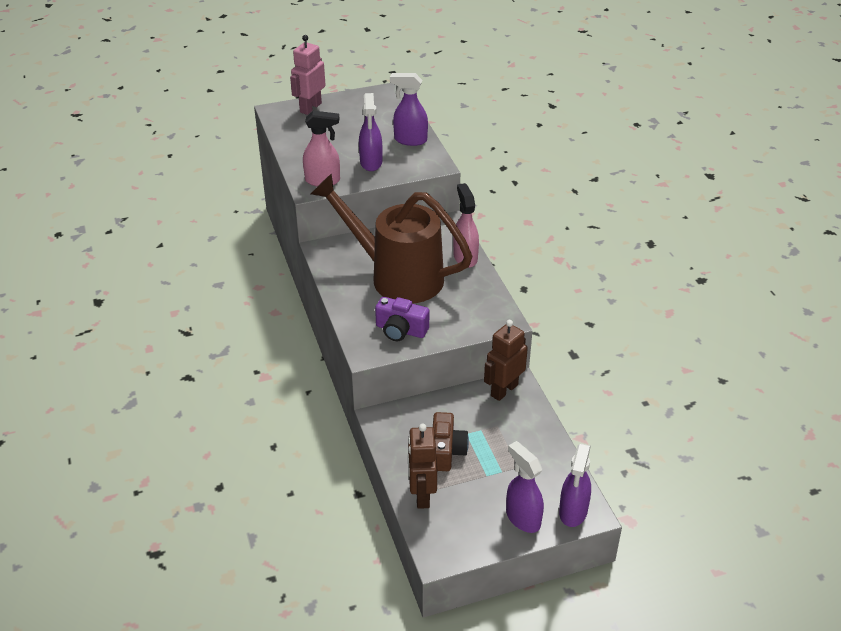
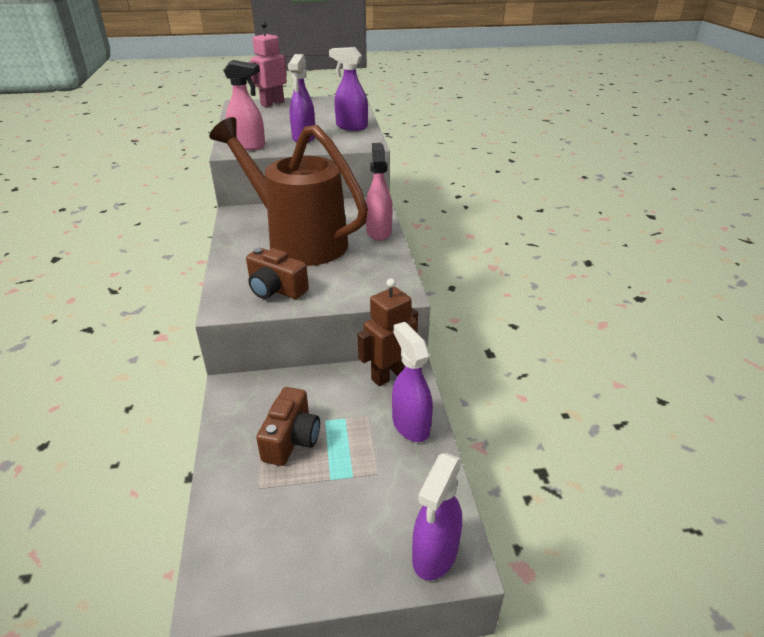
camera: 10 degrees right, 5 degrees down
(401, 330) = (276, 289): purple camera -> brown camera
(422, 495) = (234, 494): brown robot -> none
(522, 518) = (358, 552): purple spray bottle -> purple spray bottle (410, 425)

